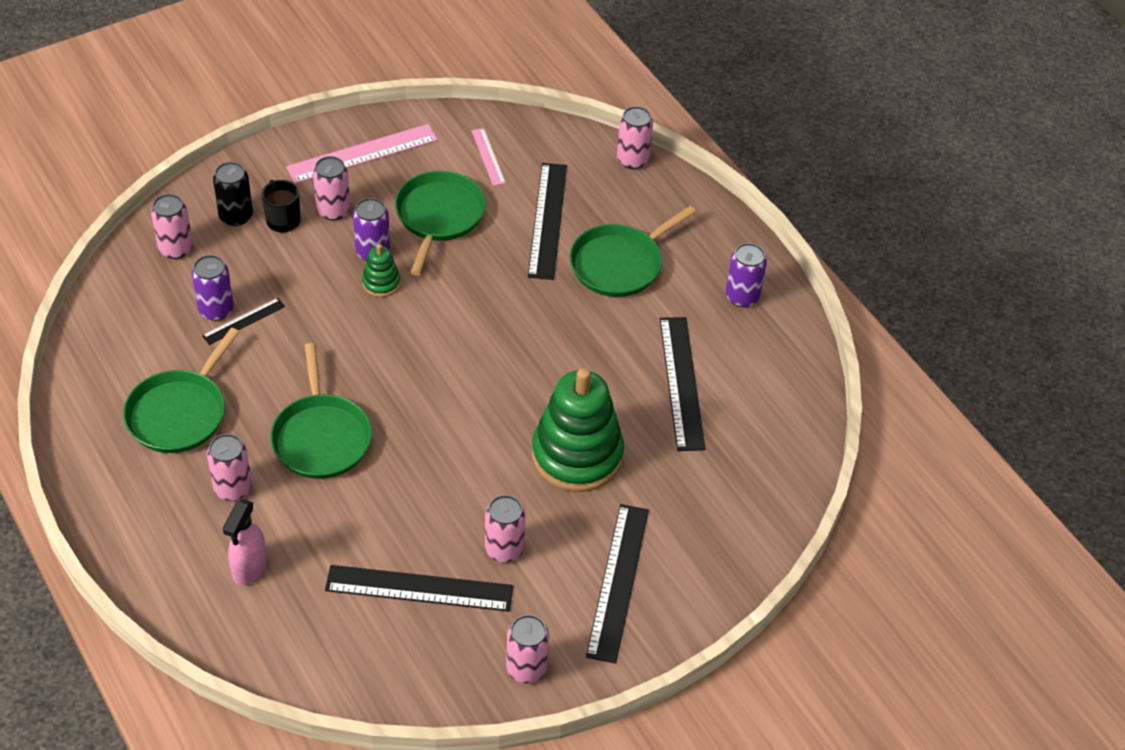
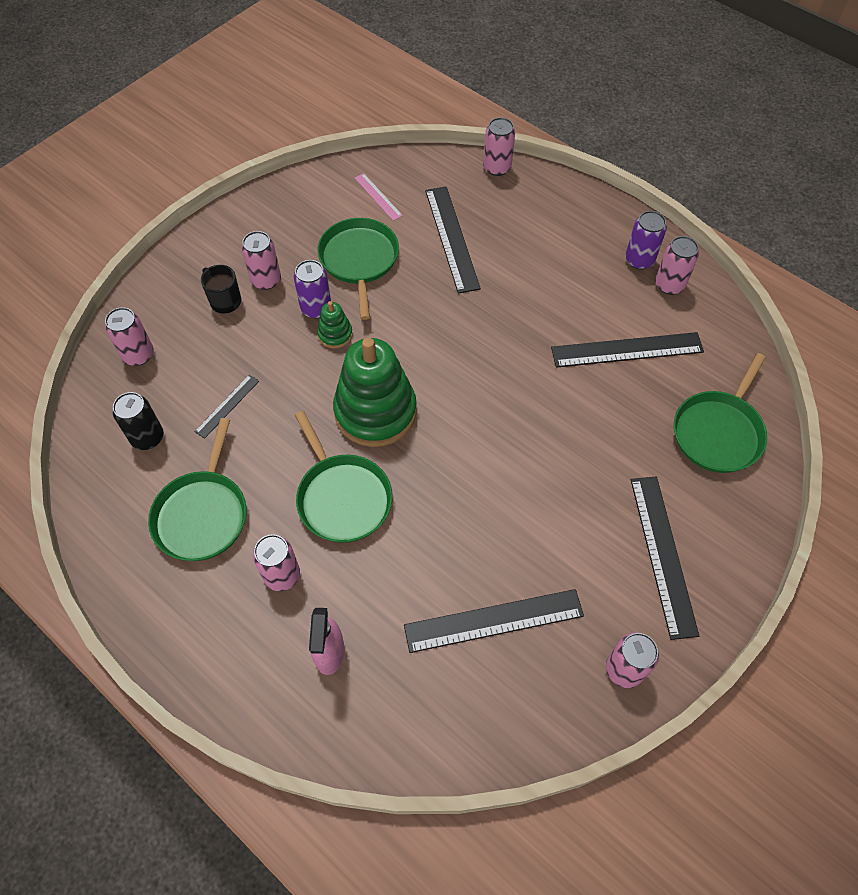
camera: 15 degrees left, 10 degrees up
(216, 310) = (198, 402): purple can -> none
(236, 216) = (182, 309): black can -> black can (147, 437)
(362, 154) = (271, 223): pink ruler -> none
(504, 549) = (551, 555): pink can -> pink can (669, 285)
(577, 455) = (572, 444): green stacking toy -> green stacking toy (375, 412)
(619, 264) = (528, 260): green pan -> green pan (718, 432)
(681, 382) = (627, 350): black ruler -> black ruler turned 75 degrees counterclockwise

